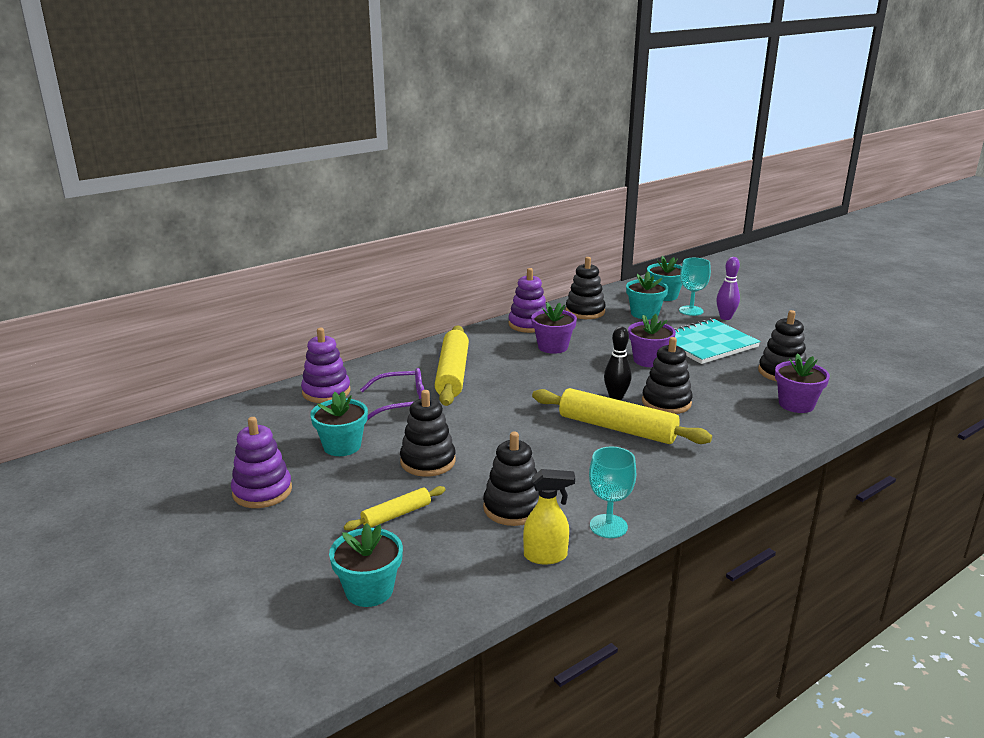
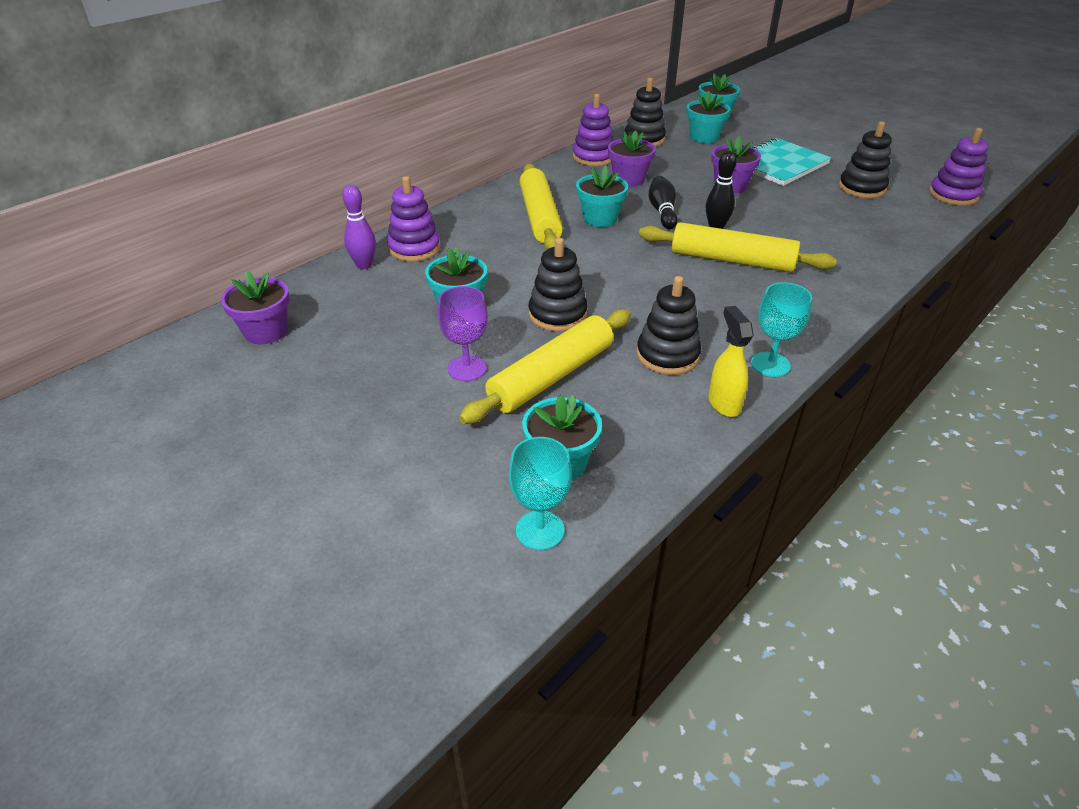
camera: 10 degrees left, 15 degrees up
(262, 491) = (395, 366): purple stacking toy -> purple stacking toy (953, 195)
(324, 500) = (467, 368): none -> purple goblet
(396, 515) = (551, 376): yellow rolling pin -> yellow rolling pin, size x1.93
(402, 403) = (501, 254): purple glasses -> none
(508, 380) = (600, 218): none -> turquoise flower pot
(546, 556) = (723, 403): yellow spray bottle -> yellow spray bottle turned 90 degrees counterclockwise
(571, 378) = (662, 211): none -> black bowling pin
(666, 402) = (767, 229): black stacking toy -> none
(691, 311) = (747, 131): turquoise goblet -> turquoise goblet (540, 530)
(725, 317) = (783, 136): purple bowling pin -> purple bowling pin (364, 265)
(796, 404) = (890, 220): purple flower pot -> purple flower pot (266, 332)

